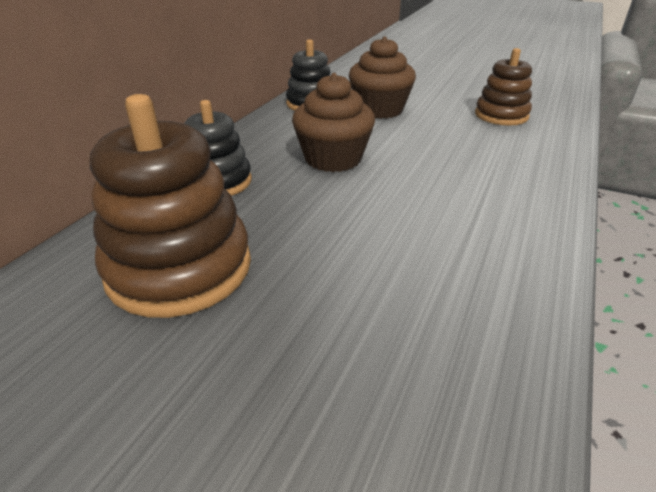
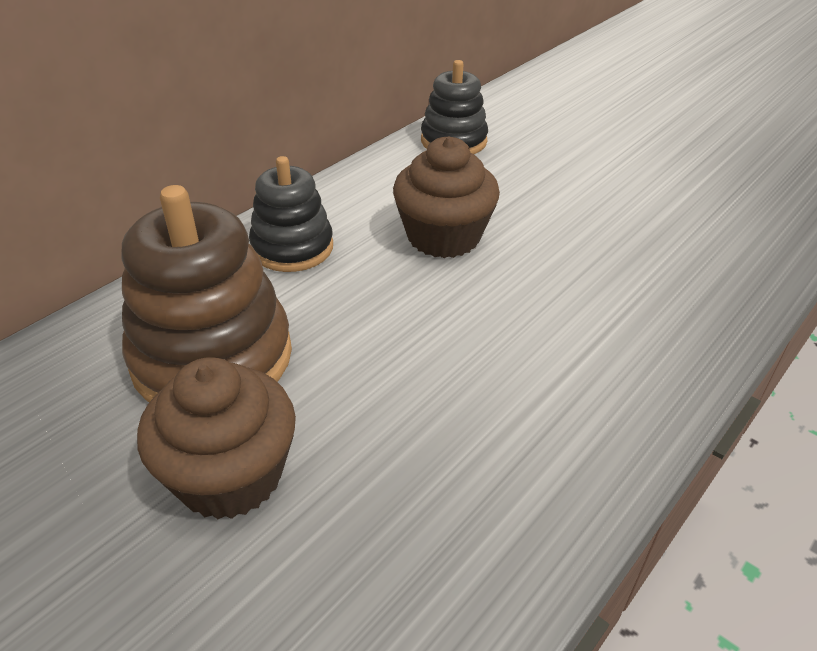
camera: 15 degrees right, 5 degrees up
(379, 110) = (541, 164): brown cupcake -> brown cupcake (230, 475)
(501, 115) = (710, 200): brown stacking toy -> none

